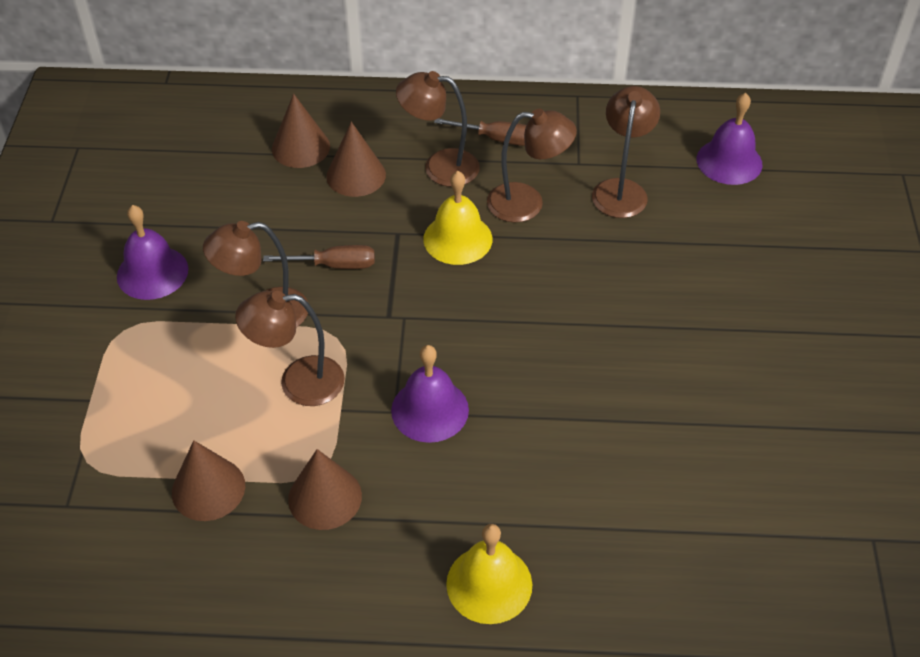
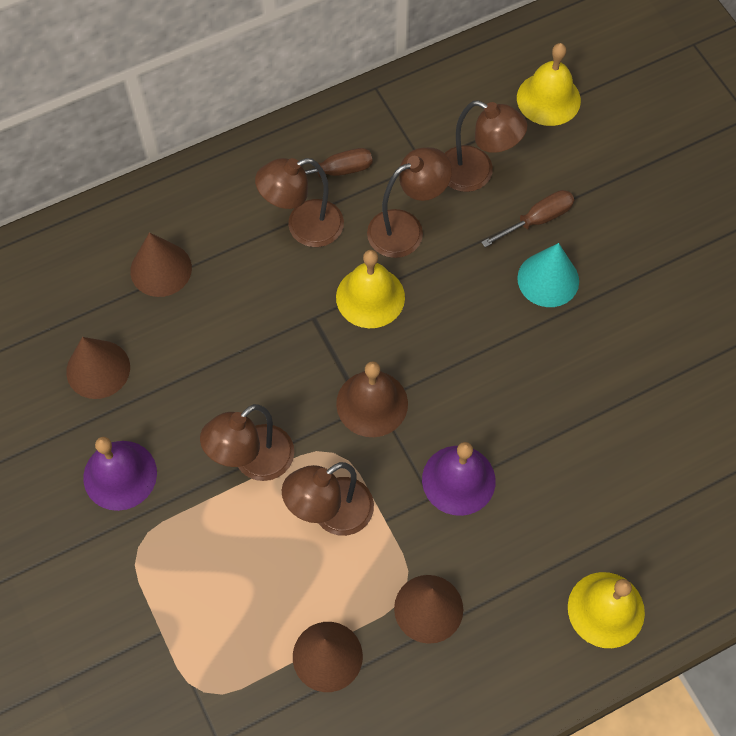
camera: 30 degrees left, 15 degrees up
(335, 265) = (281, 380): brown screwdriver -> brown screwdriver (538, 219)
(356, 175) = (234, 275): brown cone -> brown cone (98, 369)
(398, 316) = (372, 403): none -> brown bell
(621, 189) = (476, 174): brown lamp -> brown lamp turned 135 degrees clockwise
(629, 294) = (548, 279): none -> turquoise cone
(729, 161) = (548, 99): purple bell -> yellow bell

